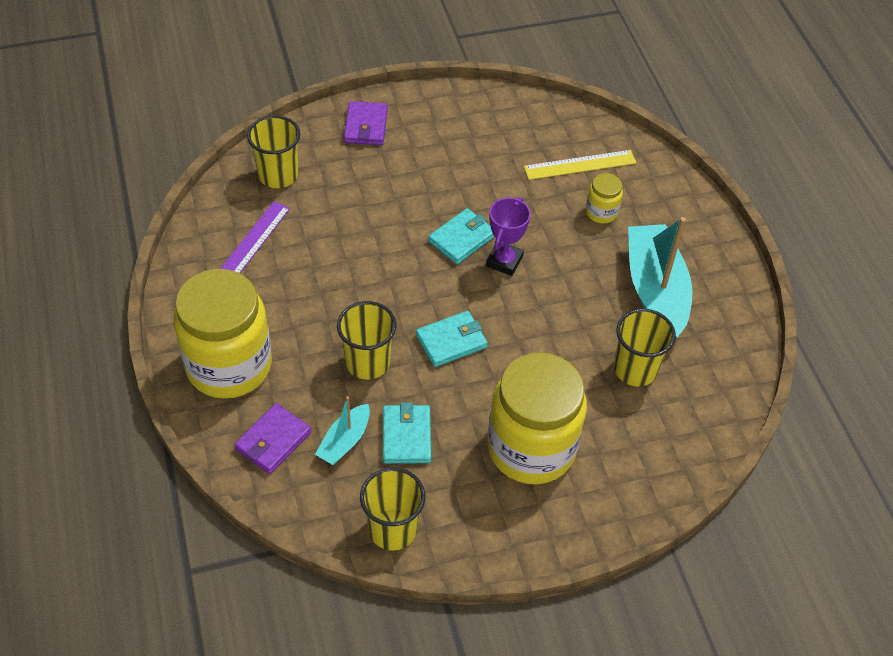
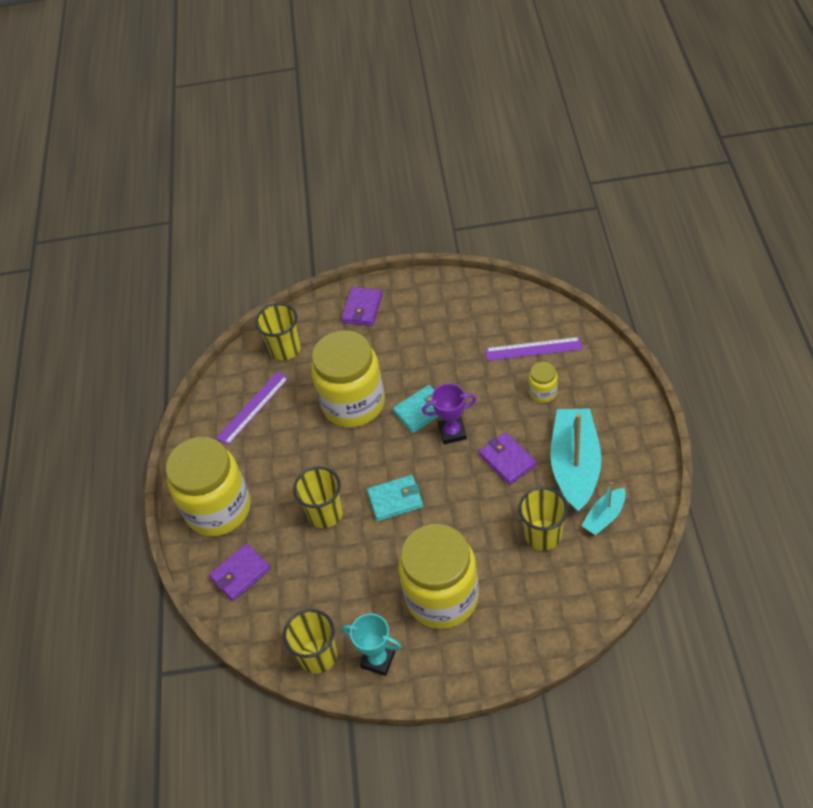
camera: 20 degrees right, 0 degrees up
(345, 441) = (295, 578): turquoise boat -> turquoise boat (604, 516)
(377, 234) = (353, 403): none -> yellow jar
(406, 436) = (344, 578): turquoise wallet -> none
(468, 527) = (378, 659): none -> turquoise trophy
(504, 261) = (452, 432): purple trophy -> purple trophy turned 45 degrees clockwise
(576, 289) = (507, 460): none -> purple wallet
(580, 165) = (533, 349): yellow ruler -> purple ruler

